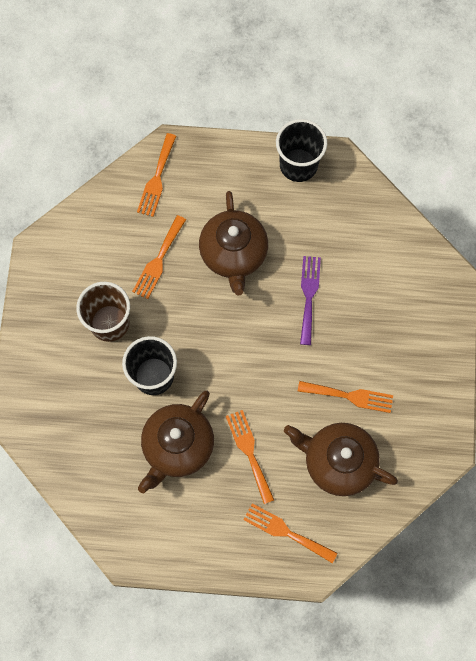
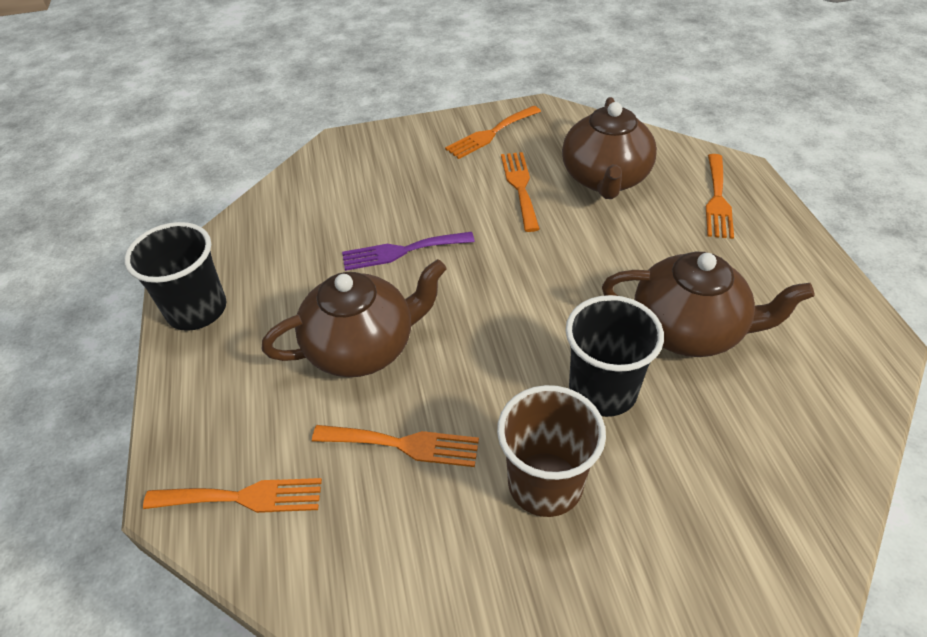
camera: 105 degrees left, 25 degrees down
(249, 452) = (645, 254): orange fork -> orange fork (490, 134)

